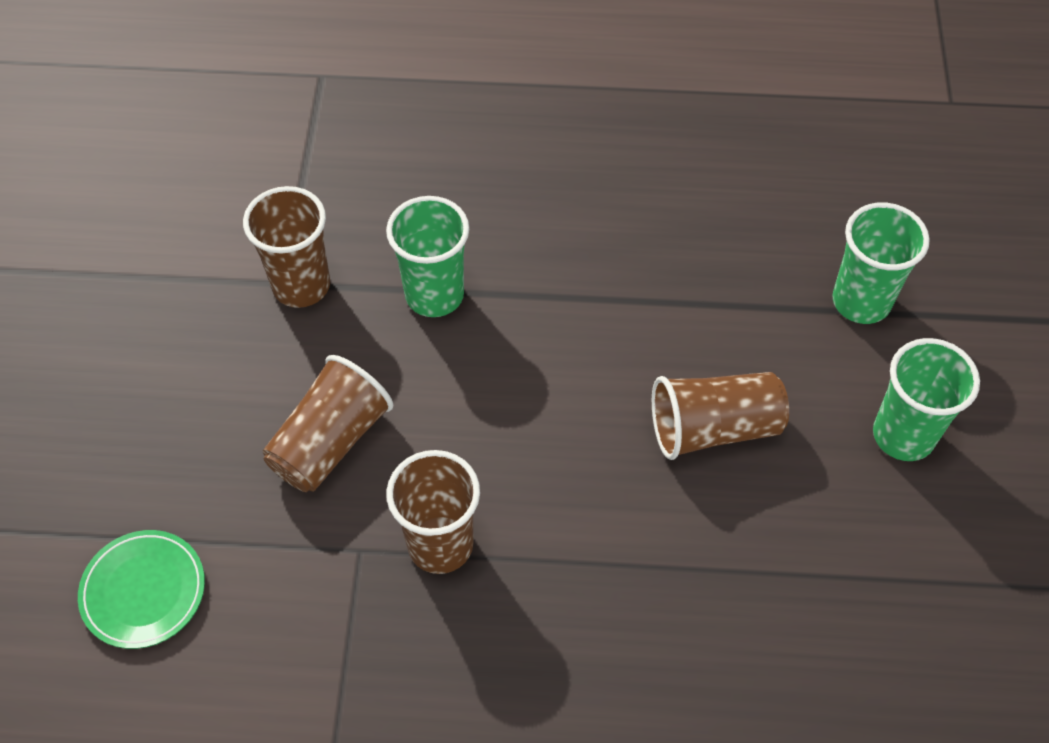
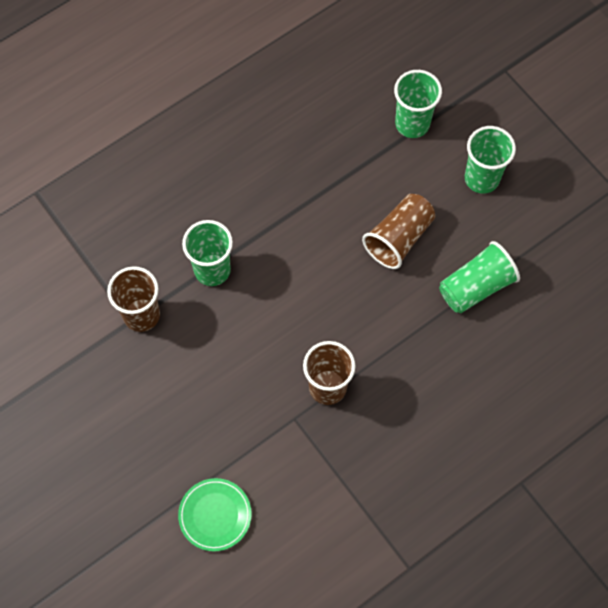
camera: 40 degrees left, 10 degrees up
(330, 442) = (232, 380): brown cup -> none
(768, 571) = (476, 287): none -> green cup

